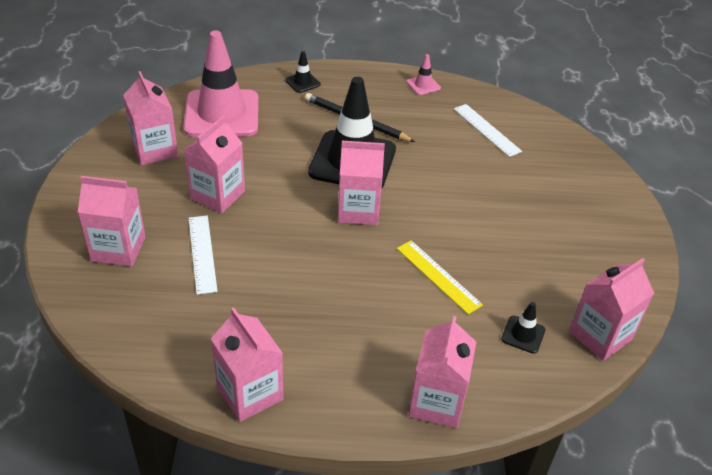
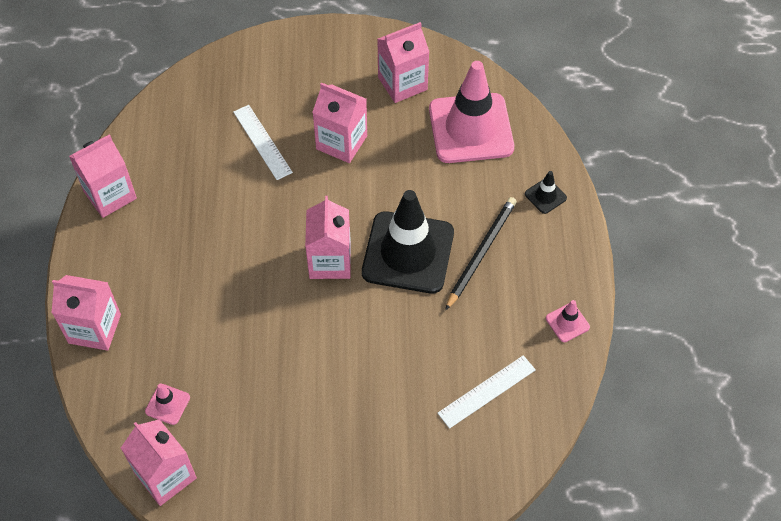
camera: 90 degrees right, 15 degrees up
(118, 249) = (265, 82): pink carton -> none
(202, 253) = (262, 142): white ruler -> white ruler turned 75 degrees clockwise
(438, 276) = (241, 333): yellow ruler -> none
(523, 334) = (167, 404): black traffic cone -> pink traffic cone

